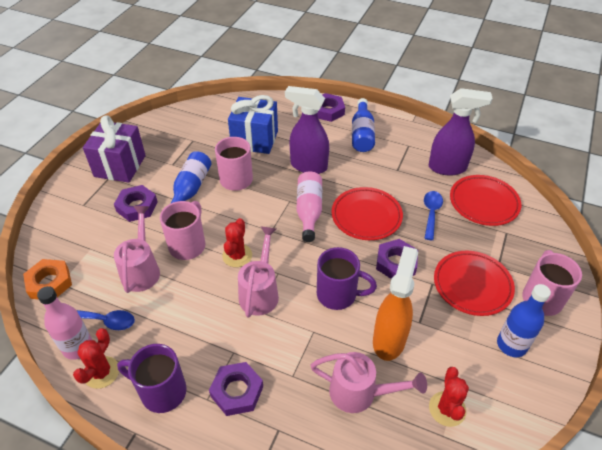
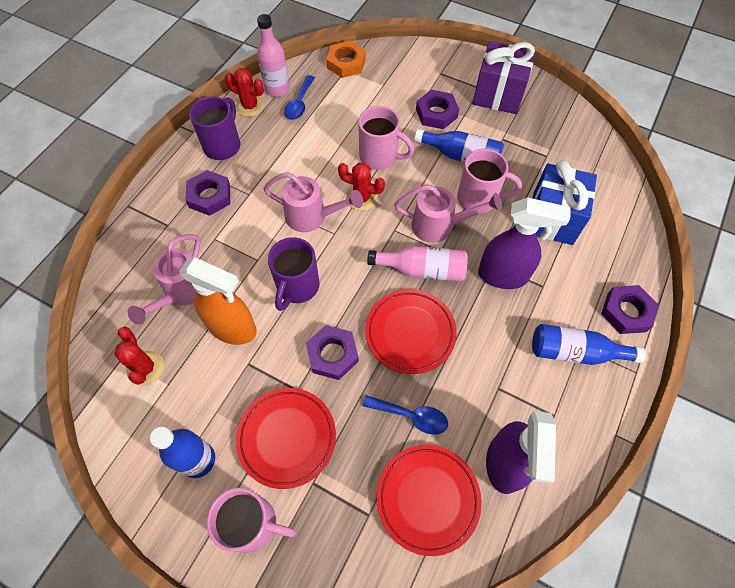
camera: 95 degrees right, 15 degrees up
(141, 270) = (352, 123): pink watering can -> pink watering can (439, 226)
(308, 166) = (503, 275): purple spray bottle -> purple spray bottle turned 75 degrees clockwise
(447, 409) = (145, 368): red cactus -> red cactus turned 60 degrees clockwise

